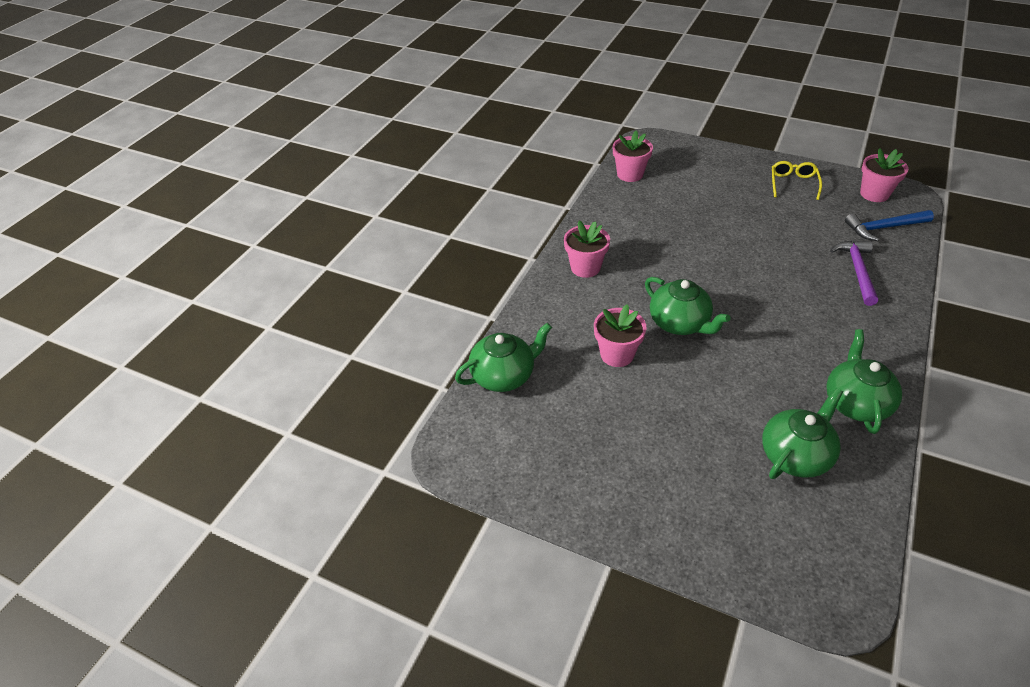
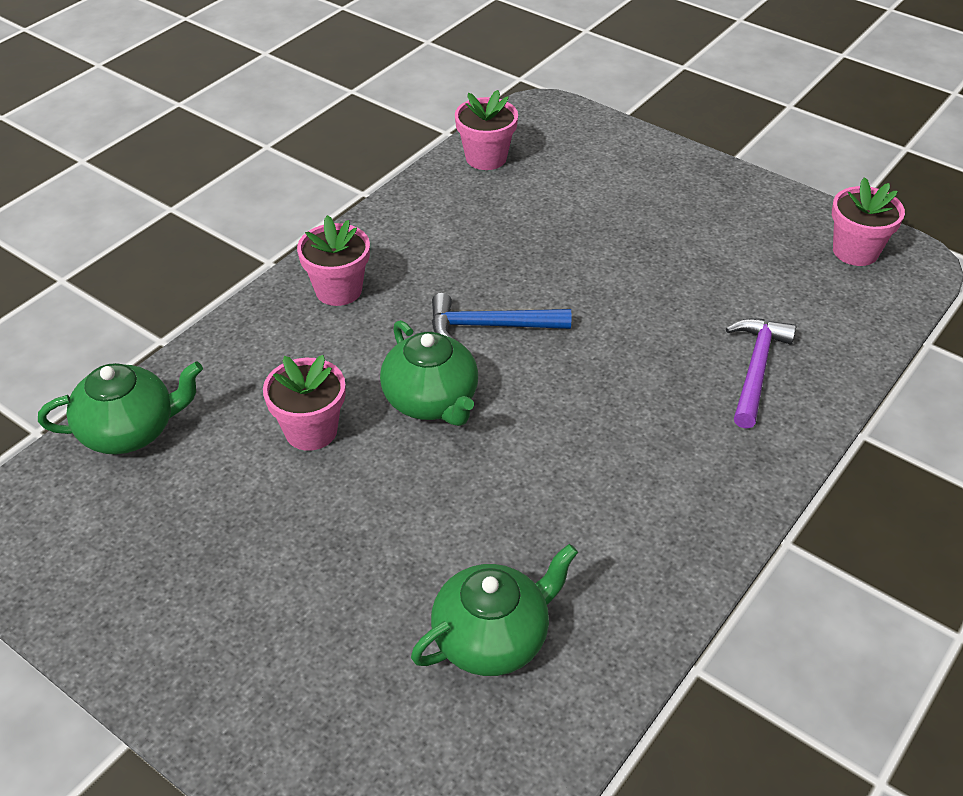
camera: 10 degrees right, 0 degrees up
(793, 184) = (733, 214): yellow glasses -> none
(856, 403) = (633, 576): green teapot -> none
(884, 228) = (839, 308): blue hammer -> blue hammer (490, 326)

